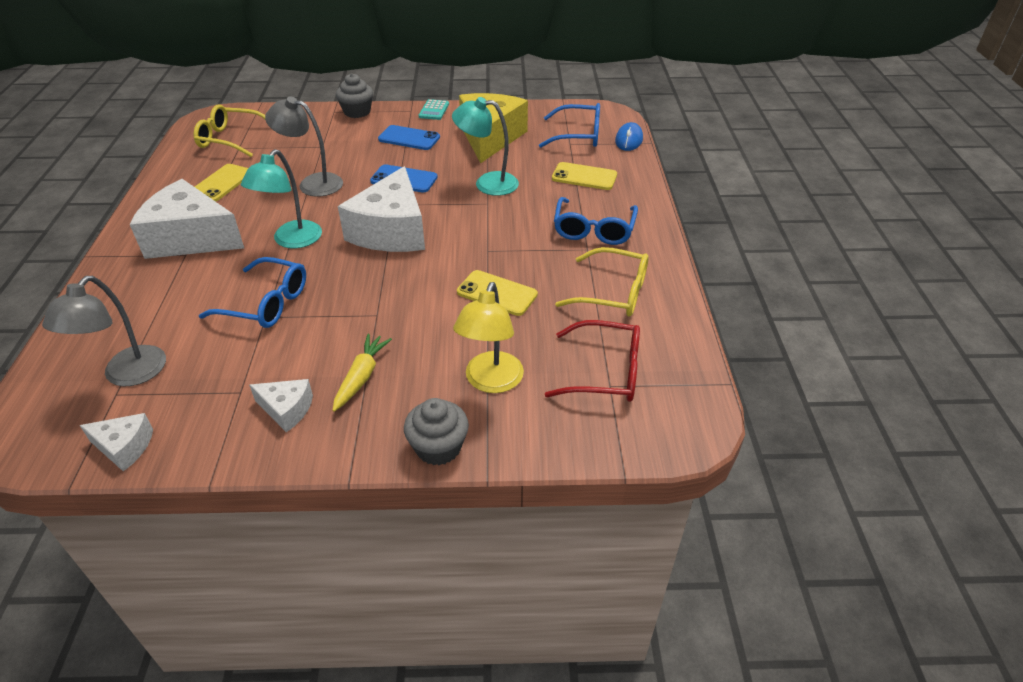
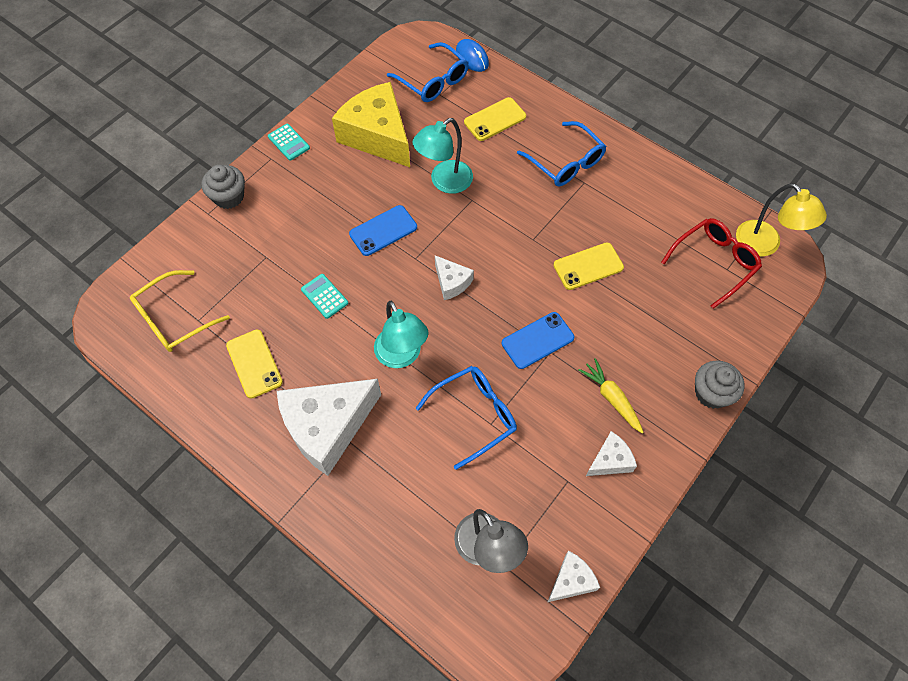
camera: 50 degrees left, 20 degrees up
(312, 183) = (324, 296): grey lamp -> turquoise calculator
(391, 231) = (452, 282): white cheese -> white cheese, size x0.48
(409, 138) = (319, 188): blue phone -> blue phone (537, 340)
(491, 382) = (675, 328): yellow lamp -> yellow lamp (764, 245)
(578, 135) = (433, 81): blue glasses -> blue glasses turned 90 degrees clockwise
(613, 293) = (643, 203): yellow glasses -> none

